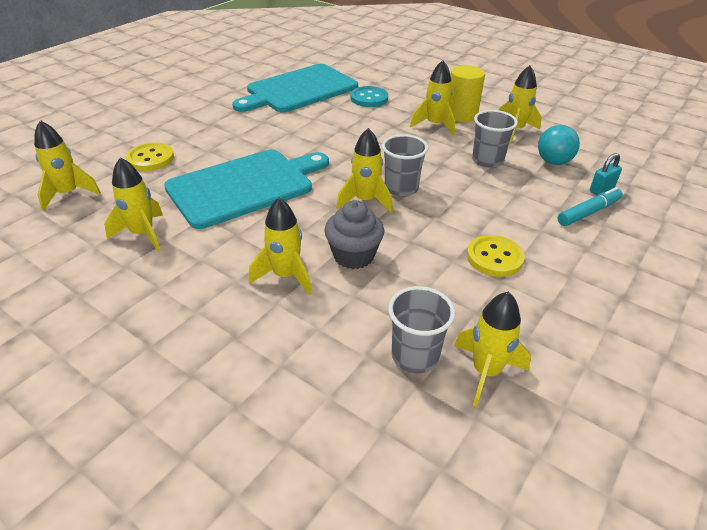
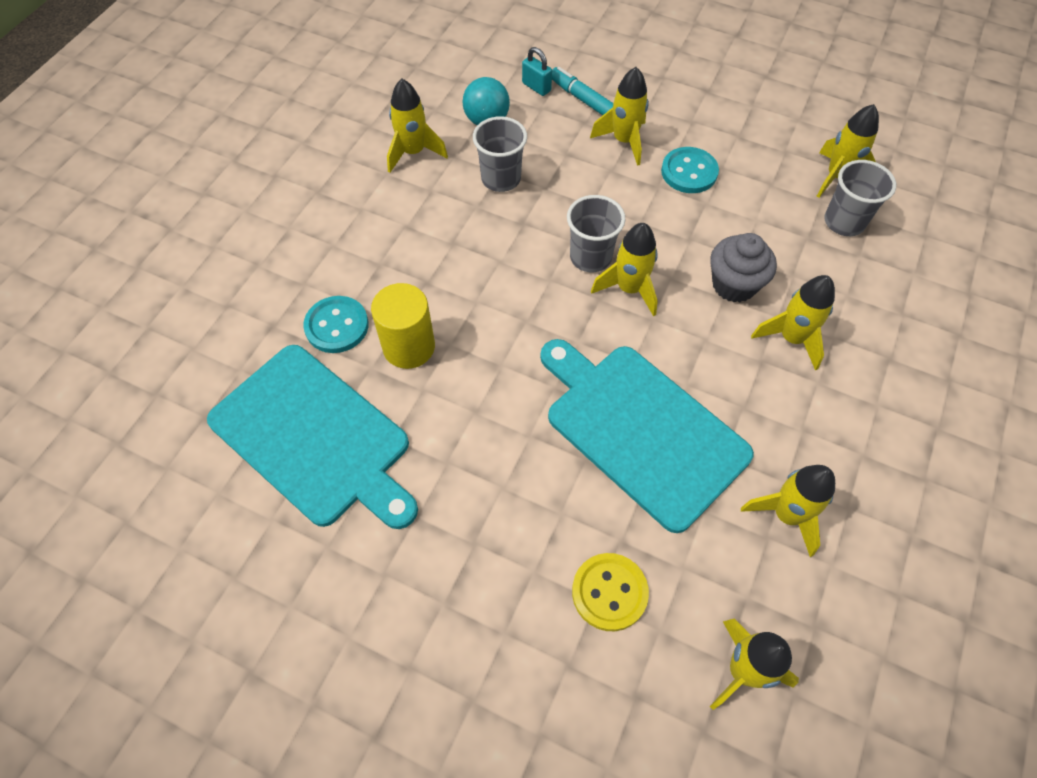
camera: 100 degrees left, 20 degrees up
(434, 125) = (415, 236): yellow rocket -> yellow rocket (624, 141)
(461, 115) = (376, 208): yellow cylinder -> yellow cylinder (409, 347)
(494, 257) = (689, 172): yellow button -> turquoise button

